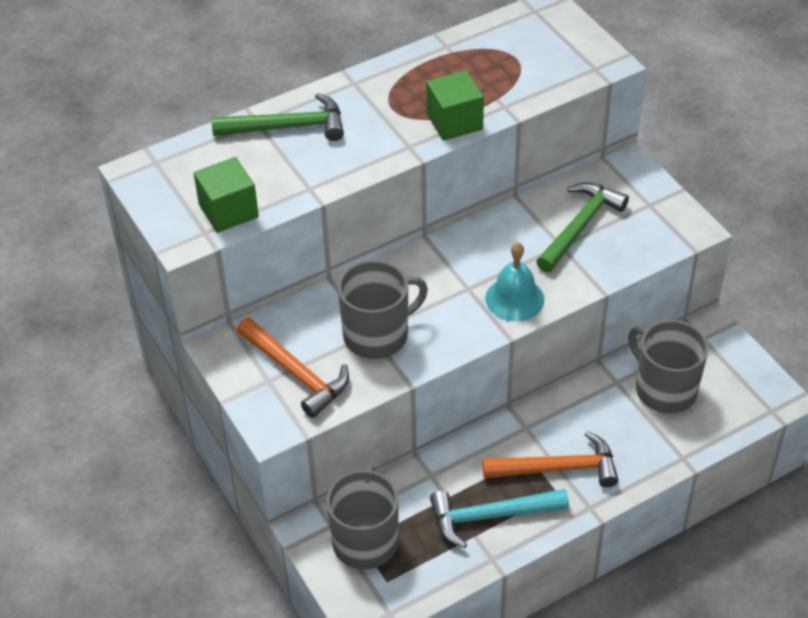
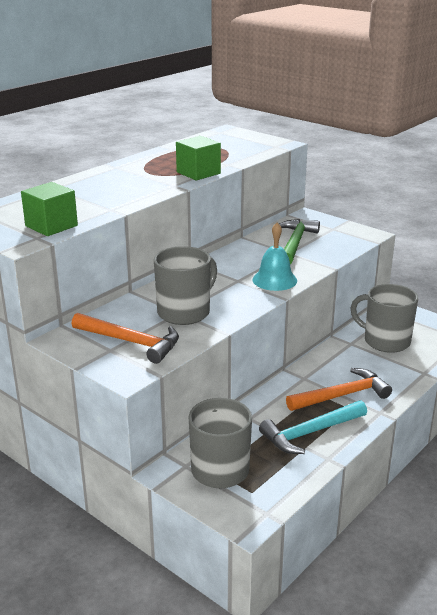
camera: 20 degrees left, 20 degrees down
(287, 127) = (77, 188): green hammer -> none

